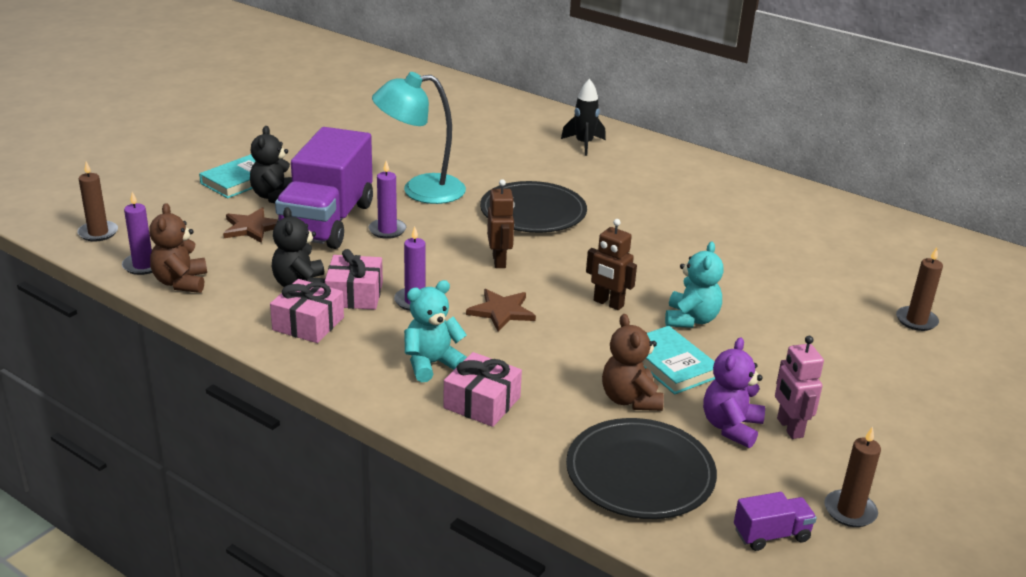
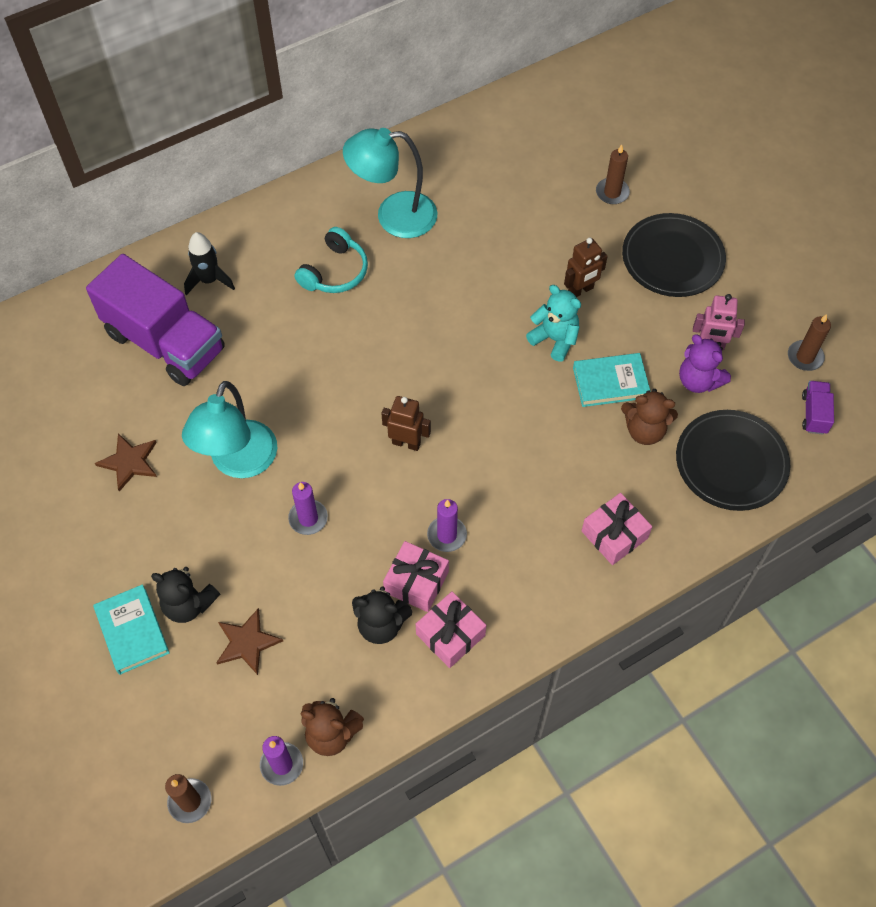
camera: 65 degrees left, 30 degrees up
(327, 222) = (266, 568): purple truck -> purple truck (165, 342)
(432, 364) = (549, 553): turquoise teddy bear -> none
(501, 311) = (490, 472): brown star -> brown star (129, 462)
(533, 212) = (329, 381): black plate -> black plate (672, 258)
(608, 303) = (509, 387): brown robot -> brown robot (580, 290)
(648, 193) = (335, 272): none -> turquoise headphones
(739, 207) = (393, 216): none -> turquoise lamp

